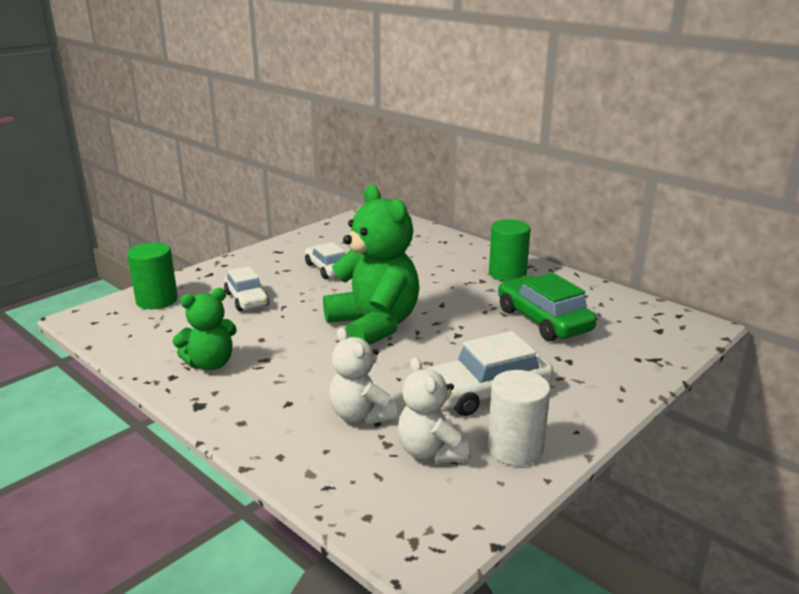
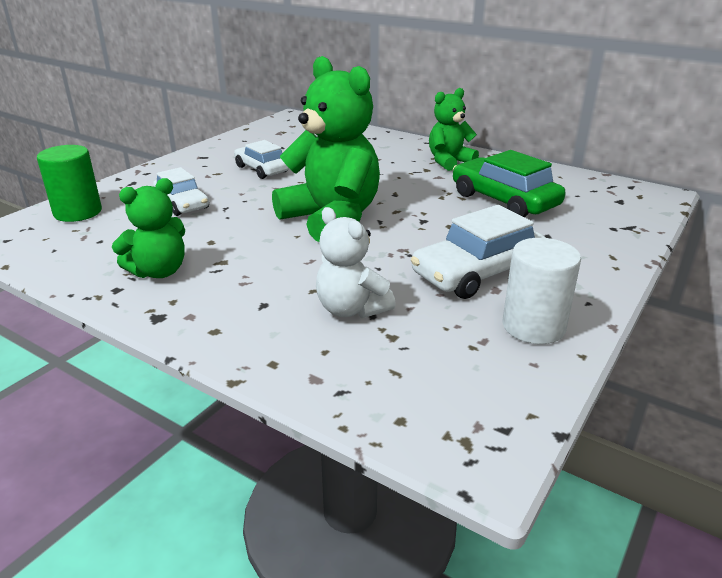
camera: 10 degrees left, 5 degrees up
(430, 451) = (444, 339): white teddy bear -> none
(507, 274) = (449, 162): green cylinder -> green teddy bear

